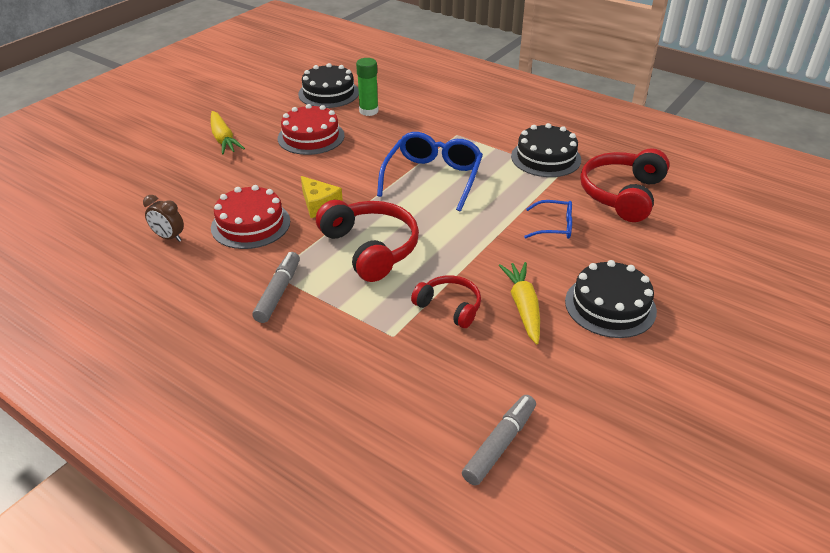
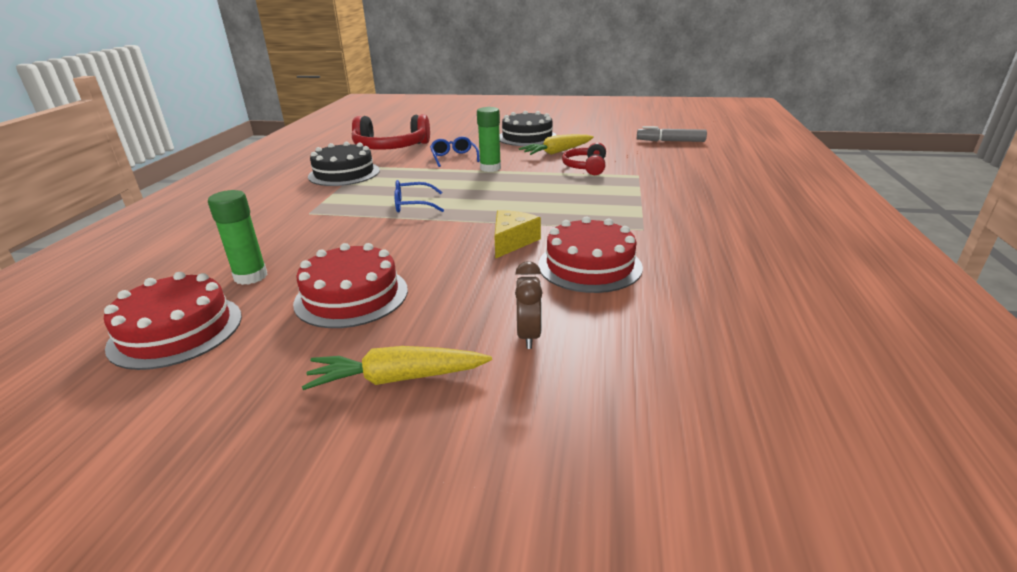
camera: 115 degrees left, 10 degrees down
(169, 237) = (680, 307): brown clock -> brown clock (529, 336)
(223, 139) = (397, 378): yellow carrot -> yellow carrot turned 135 degrees counterclockwise
(278, 292) = (660, 219): grey marker -> none
(328, 93) = (176, 331): black cake -> red cake
(370, 248) = (554, 203): red headphones -> none
(432, 178) = (413, 205): blue glasses -> blue glasses, size x0.54
(498, 240) = (490, 168): none -> green glue stick

